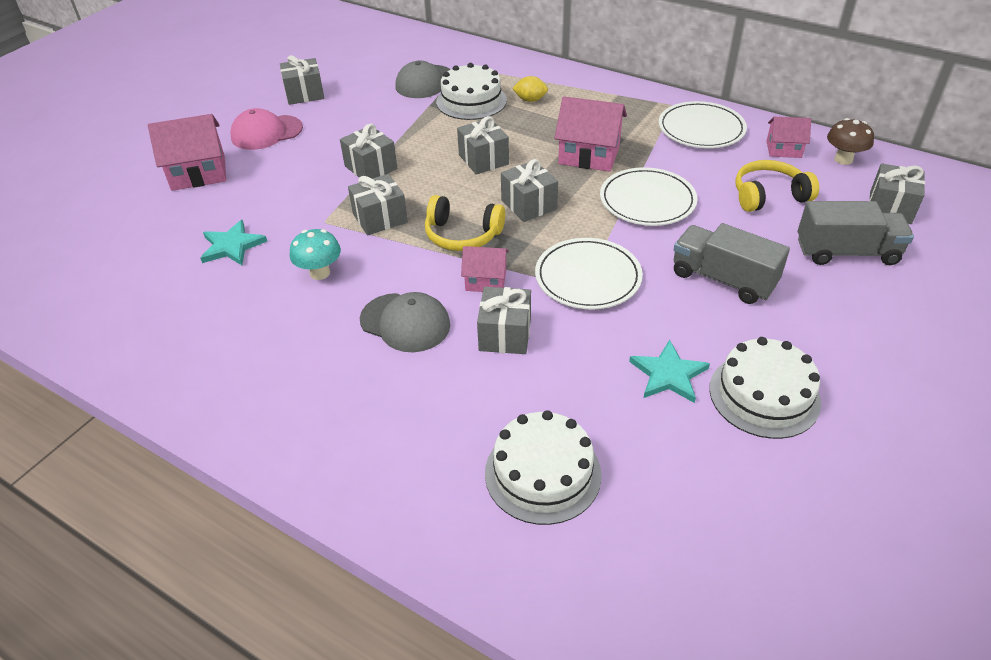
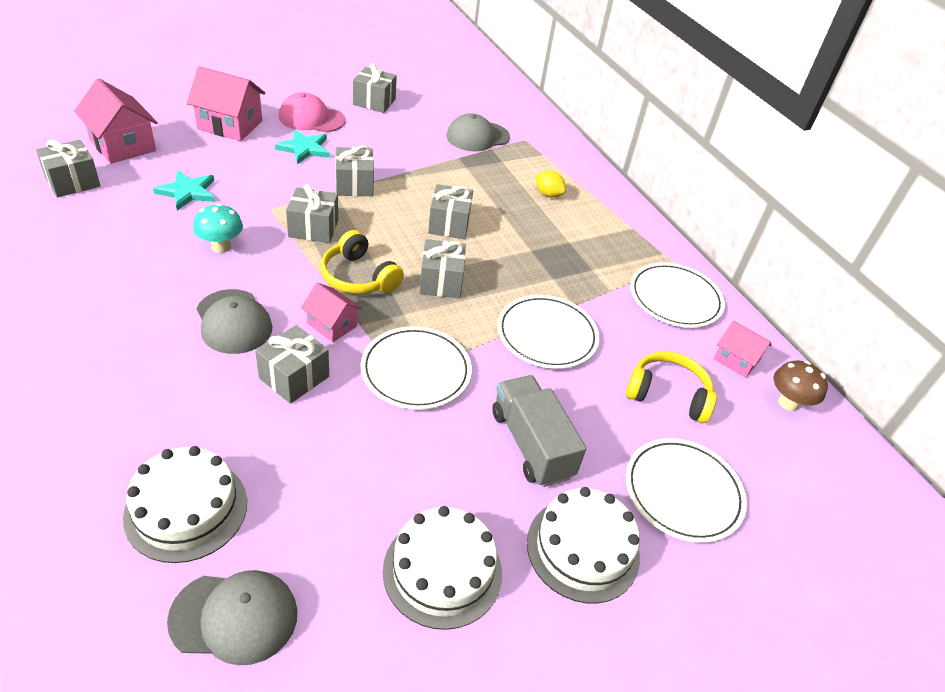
camera: 25 degrees right, 0 degrees up
(471, 101) = (497, 171): white cake -> white cake (583, 549)
(589, 155) = (543, 267): pink house -> pink house (123, 145)
(668, 374) = (382, 496): turquoise star -> turquoise star (304, 149)
(668, 517) = (234, 617): none -> grey cap
(847, 252) = (683, 492): grey truck -> white plate
(890, 207) = (782, 477): grey gift -> grey gift (73, 182)

